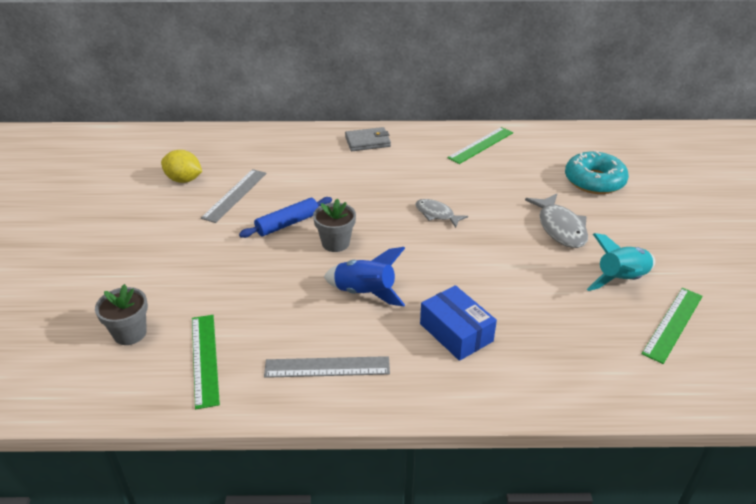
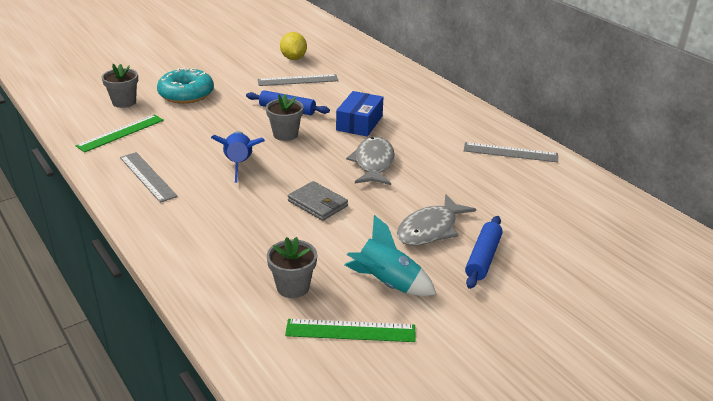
camera: 55 degrees right, 5 degrees down
(367, 142) = (437, 102): grey wallet -> grey wallet (318, 203)
(436, 214) = (373, 163): grey fish -> grey fish, size x1.58
(456, 332) = (230, 216): blue box -> blue box (359, 123)
(480, 145) = (510, 152): green ruler -> grey ruler
(594, 181) = (538, 229): turquoise donut -> turquoise donut (186, 94)
(596, 334) = (293, 287): none -> grey flower pot
(615, 220) = (483, 258): none -> blue rolling pin

